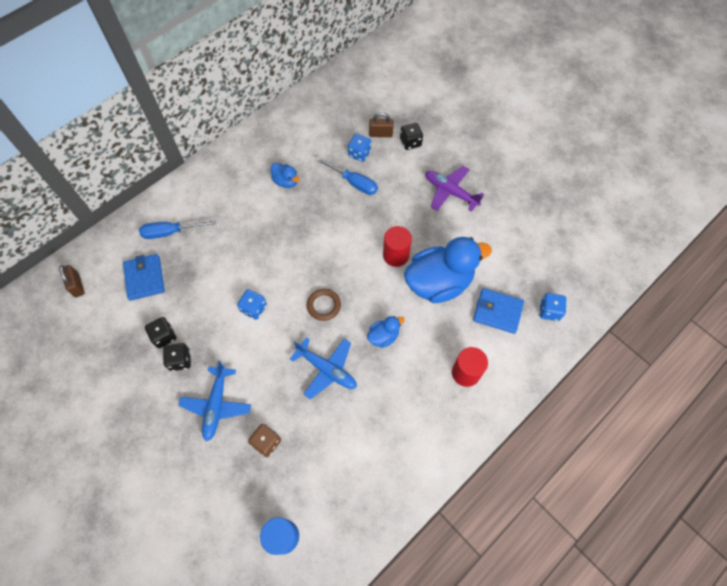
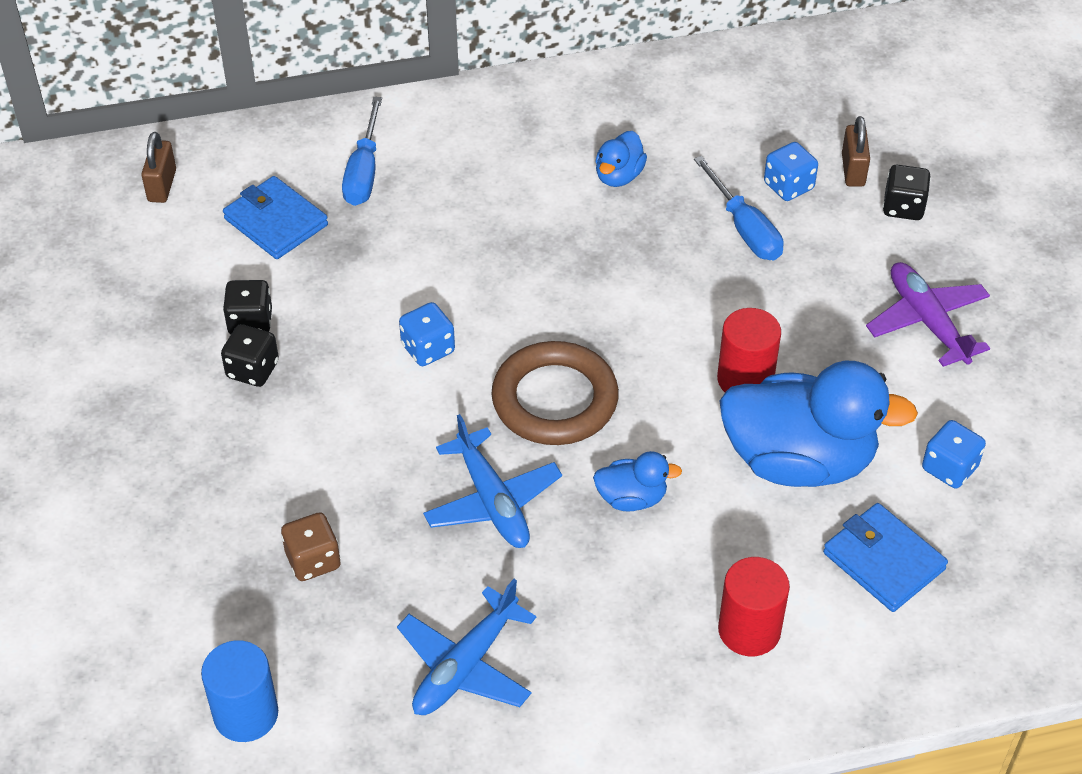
camera: 30 degrees right, 15 degrees down
(145, 278) = (276, 222): blue wallet -> blue wallet turned 60 degrees counterclockwise
(171, 232) = (364, 171): blue screwdriver -> blue screwdriver turned 105 degrees counterclockwise
(216, 405) = (267, 465): blue plane -> blue plane (465, 666)
(286, 181) = (619, 176): blue duck -> blue duck turned 45 degrees clockwise
(324, 305) = (555, 400): brown ring -> brown ring, size x1.77
(380, 134) = (853, 170): brown padlock -> brown padlock turned 60 degrees clockwise
(549, 311) = (993, 609): blue dice -> blue dice (949, 468)

